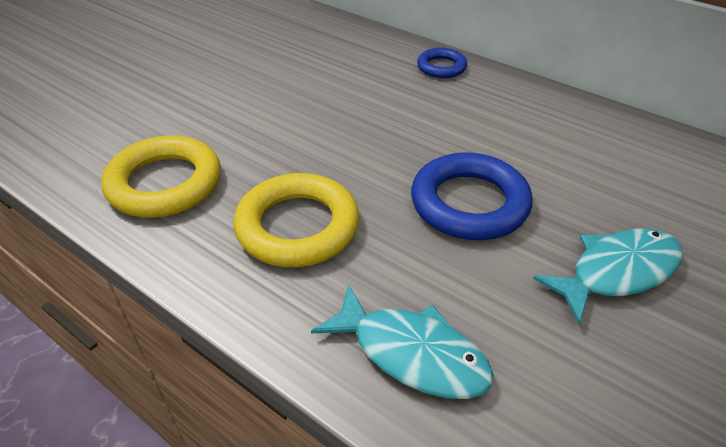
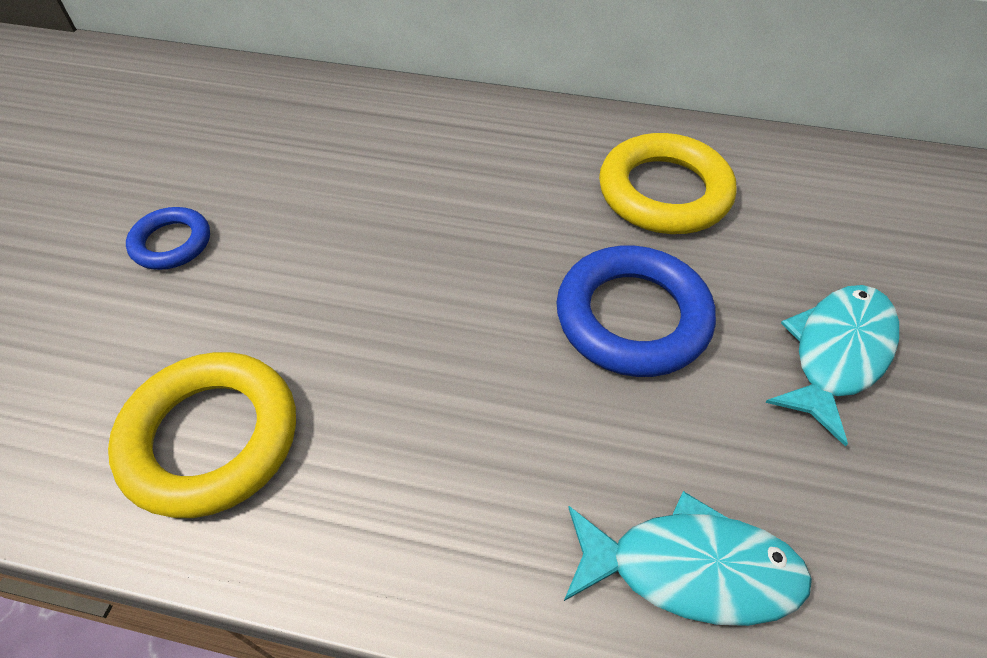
camera: 25 degrees left, 10 degrees up
(297, 227) = (444, 436): yellow ring -> yellow ring (664, 192)
(441, 67) = (484, 118): blue ring -> blue ring (171, 243)

